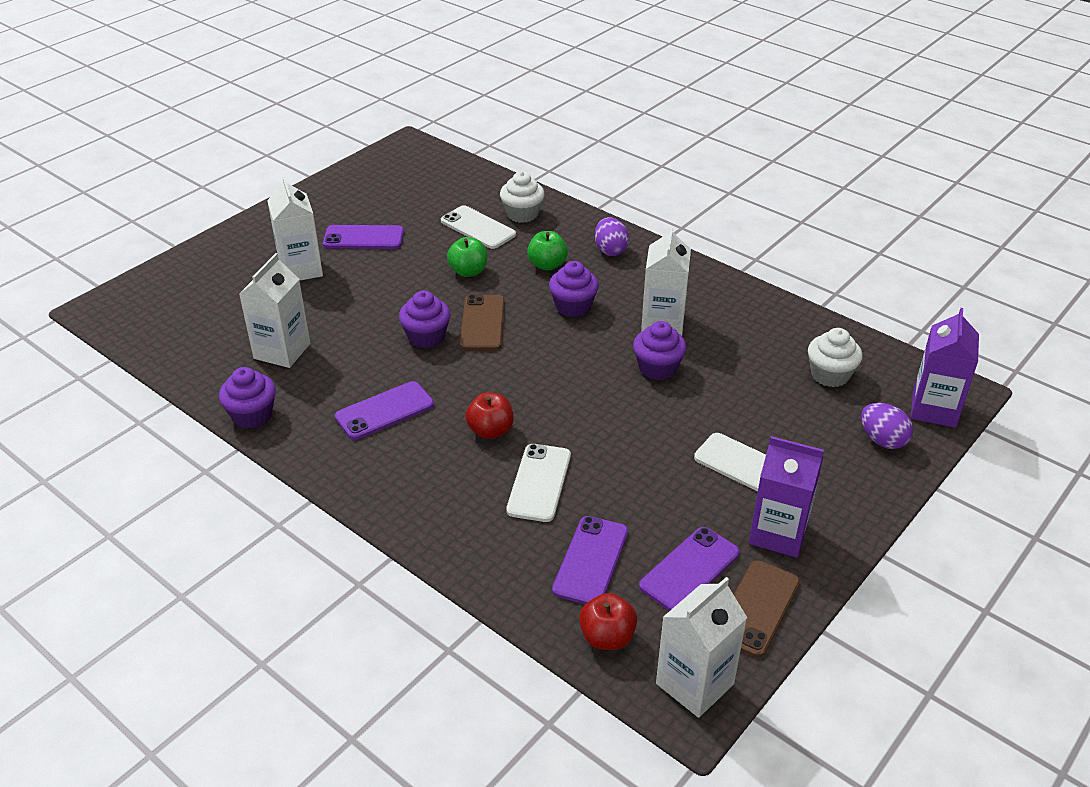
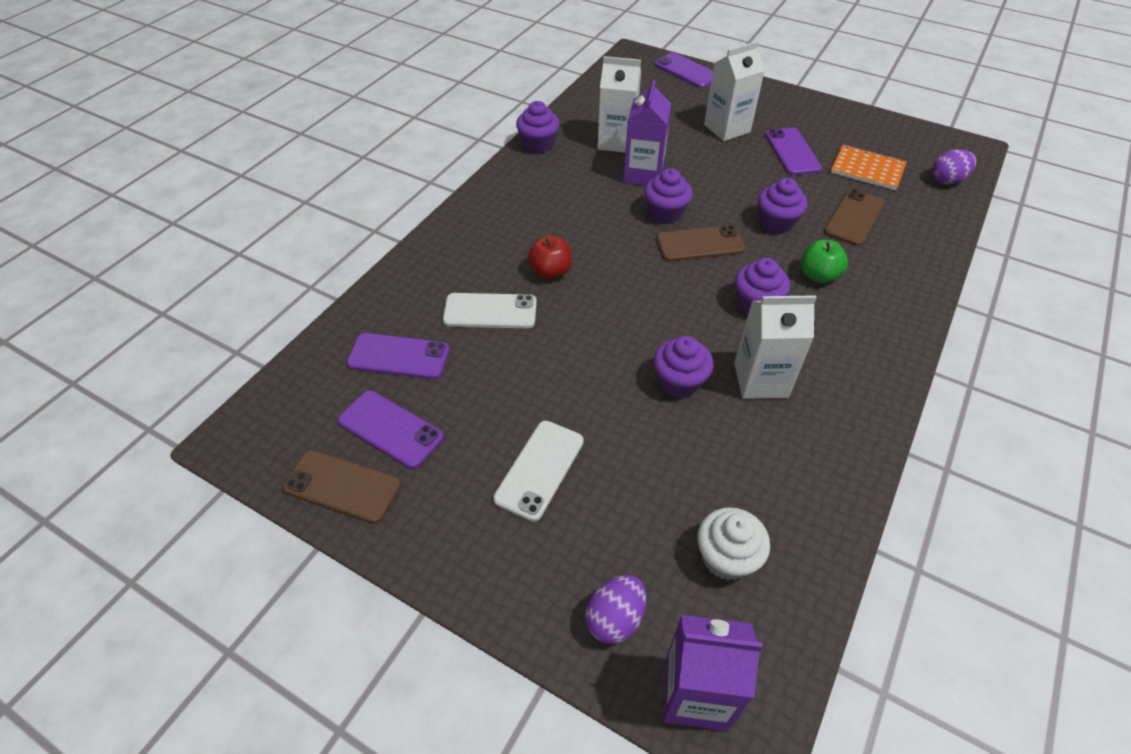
camera: 80 degrees right, 10 degrees up
(384, 411) = (560, 207): purple phone -> purple phone (686, 71)
(412, 203) = (867, 169): none -> orange notebook
(468, 271) = (776, 223): green apple -> purple cupcake
(478, 228) = (854, 218): white phone -> brown phone
(522, 214) = (900, 245): white cupcake -> none
(607, 637) = (313, 376): red apple -> none
(610, 250) = (876, 322): purple egg -> purple egg (947, 180)
(694, 684) = (259, 441): white carton -> none
(778, 533) = (443, 503): purple carton -> purple carton (643, 174)

